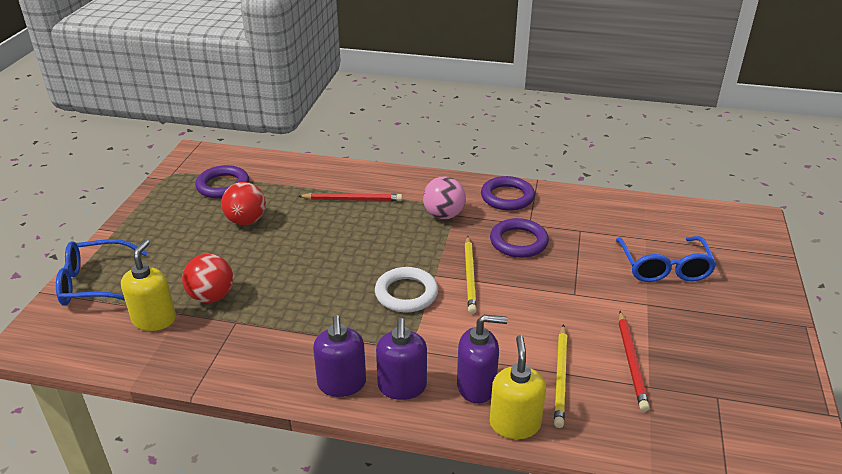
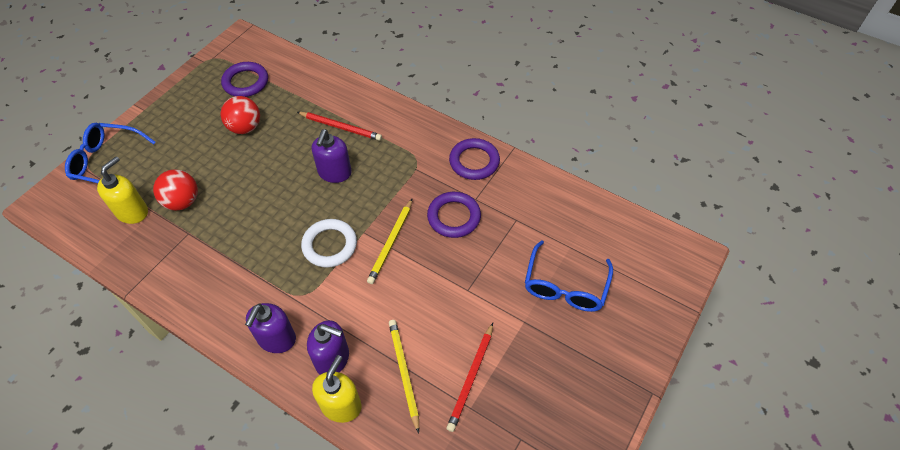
camera: 20 degrees right, 20 degrees up
(342, 384) = (234, 320): purple soap dispenser -> purple soap dispenser (334, 173)
(443, 215) = (407, 167): pink ball -> none
(561, 377) = (404, 373): yellow pencil -> yellow pencil turned 135 degrees clockwise

